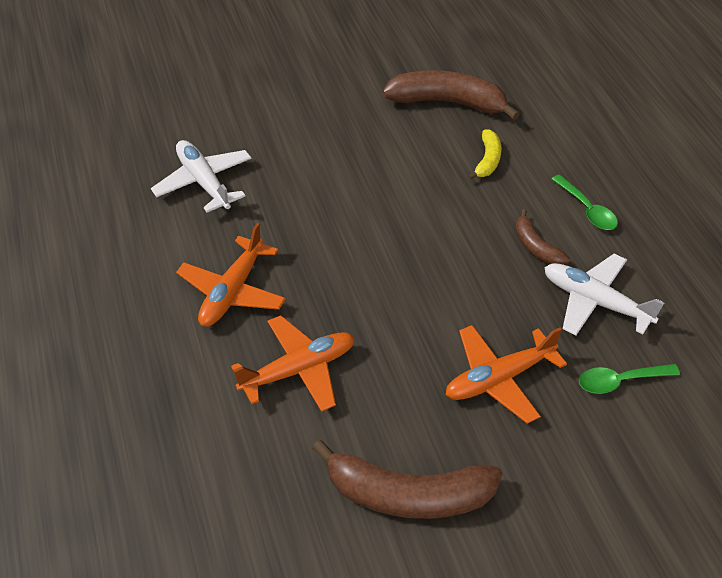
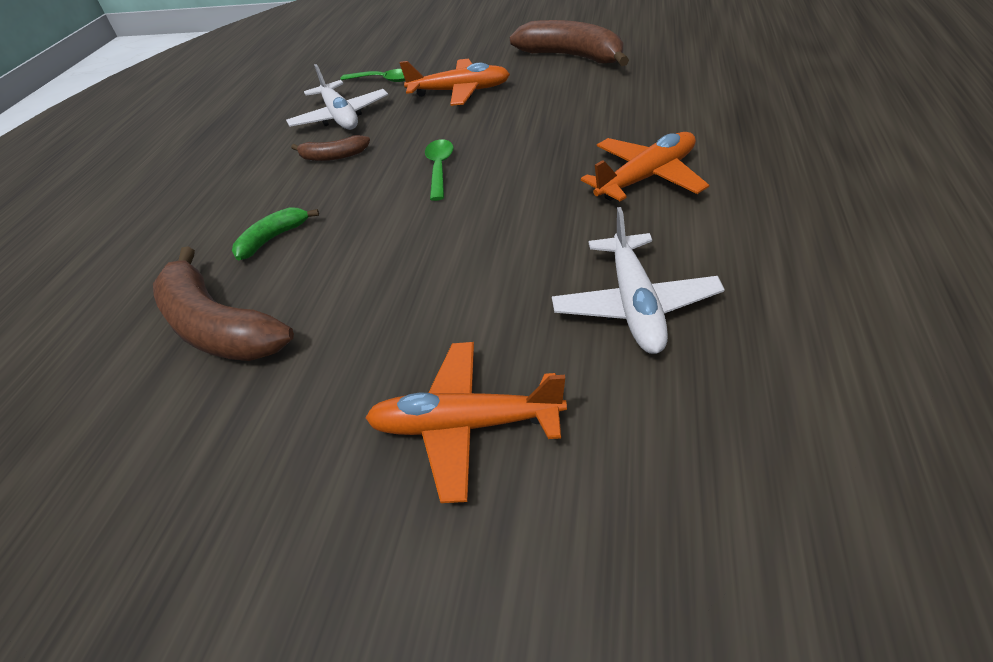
camera: 145 degrees left, 5 degrees down
(299, 370) = (610, 117): orange plane -> orange plane (464, 426)
(487, 160) = (273, 239): yellow banana -> green banana
(536, 247) = (333, 156): brown banana -> brown banana turned 90 degrees clockwise
(587, 210) = (254, 173): green spoon -> green spoon (439, 168)

